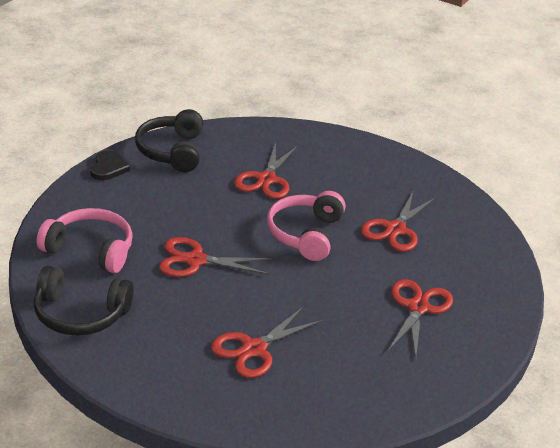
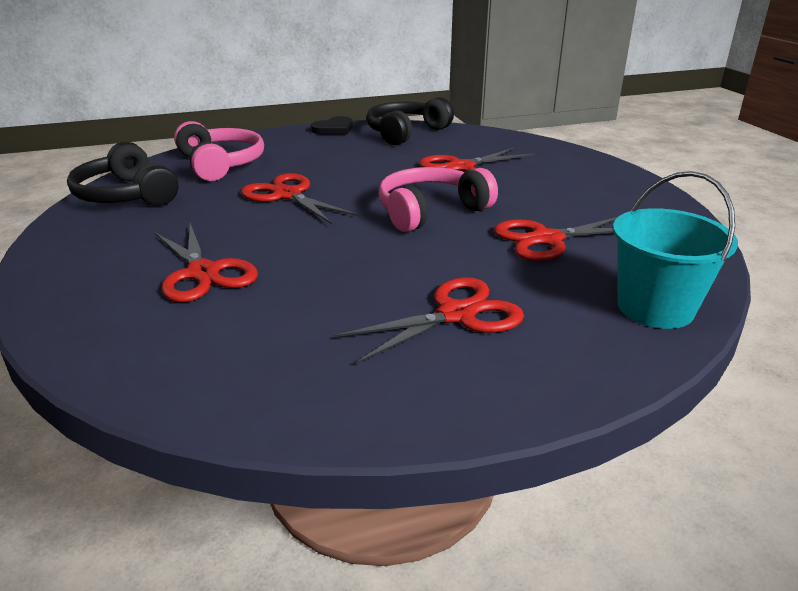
camera: 45 degrees right, 5 degrees down
(254, 349) = (203, 273): red scissors -> red scissors turned 120 degrees counterclockwise
(492, 257) = (655, 308): none -> turquoise bucket

